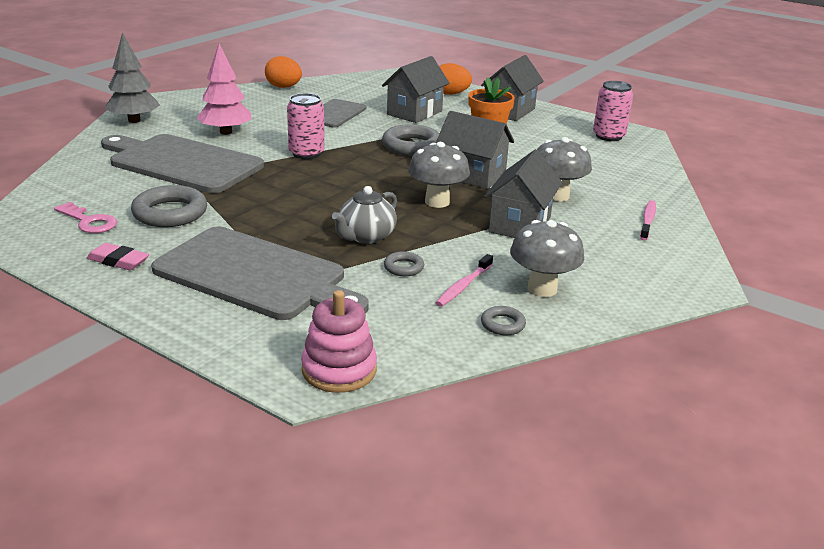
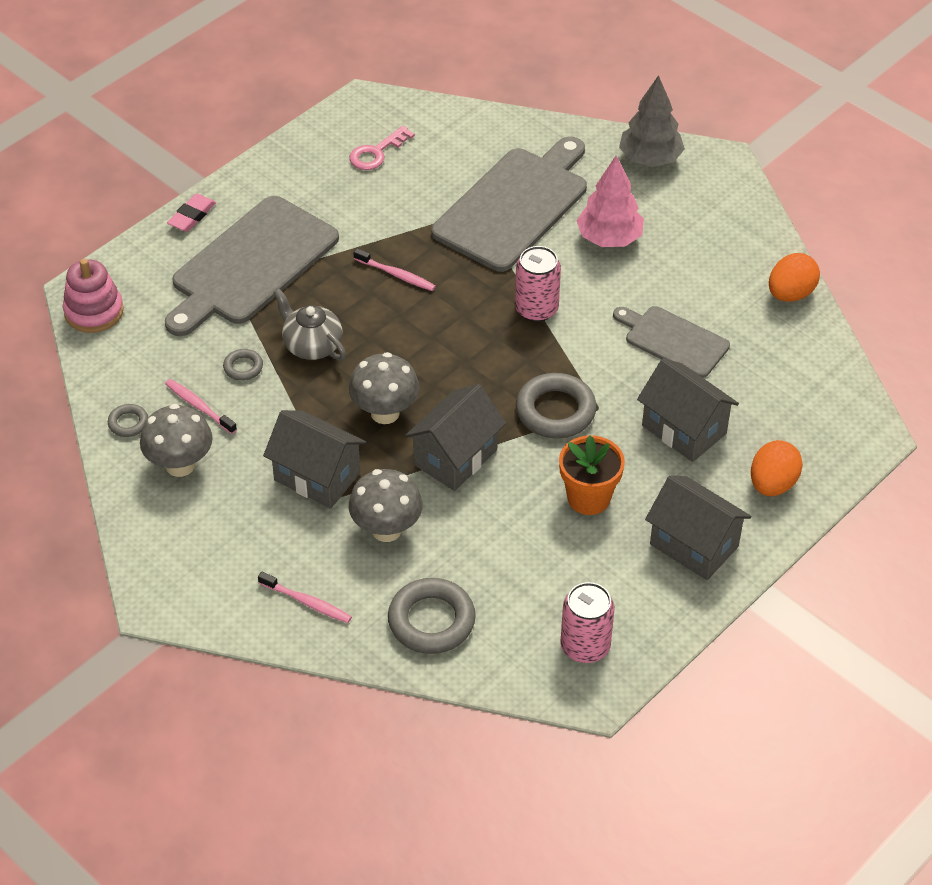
camera: 100 degrees right, 20 degrees up
(118, 261) = (295, 178): pink eraser -> pink eraser (192, 216)
(170, 213) = (387, 204): grey ring -> grey ring (431, 621)
(269, 205) = (396, 275): none -> pink toothbrush

